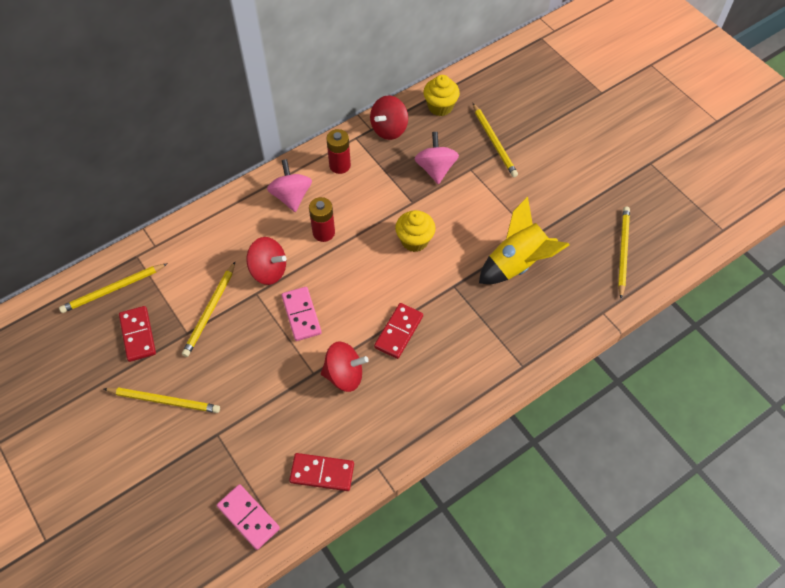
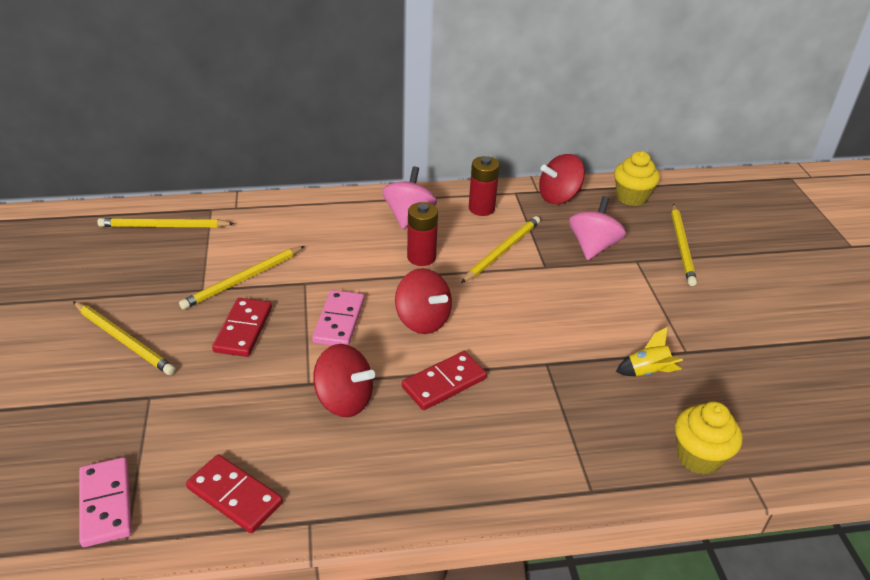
camera: 25 degrees right, 20 degrees down
(138, 335) = (152, 271): red domino -> red domino (243, 330)
(268, 271) = (334, 268): red spinning top -> red spinning top (422, 320)
(414, 240) = (524, 302): yellow cupcake -> yellow cupcake (698, 456)
(517, 263) = (647, 372): yellow rocket -> yellow rocket, size x0.49
(622, 251) = (813, 415): yellow pencil -> yellow pencil (502, 251)

